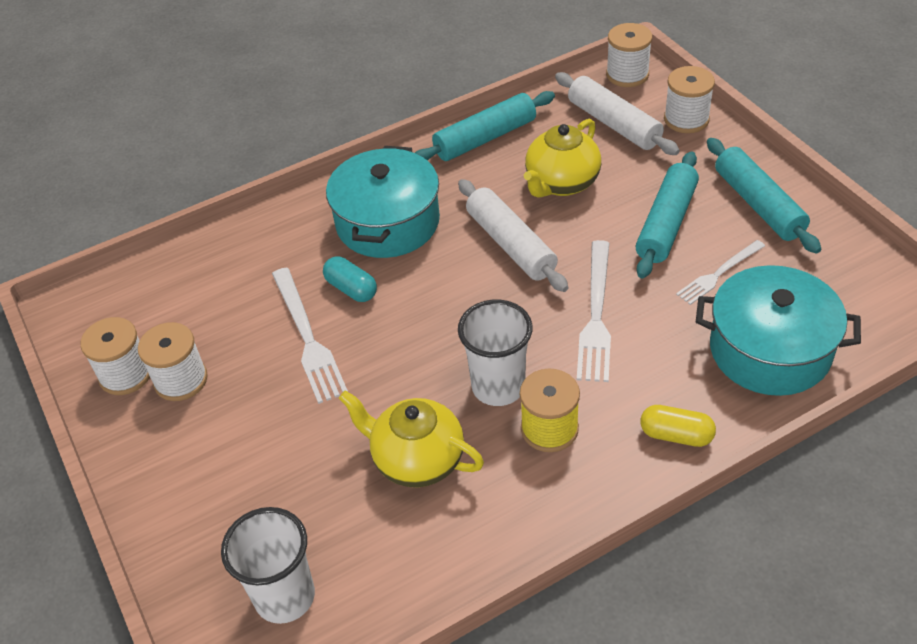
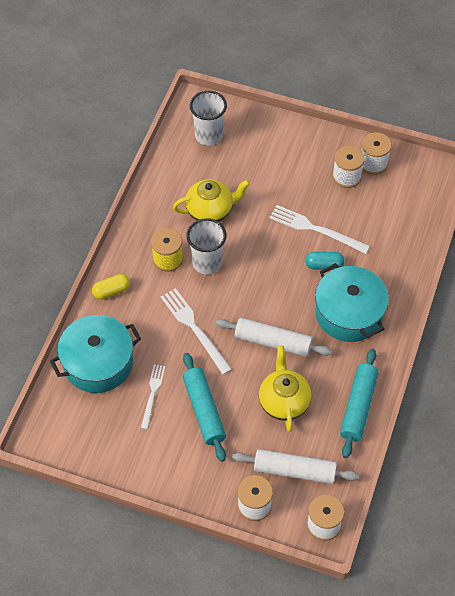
camera: 135 degrees right, 10 degrees up
(758, 204) = (164, 459): turquoise rolling pin -> none

